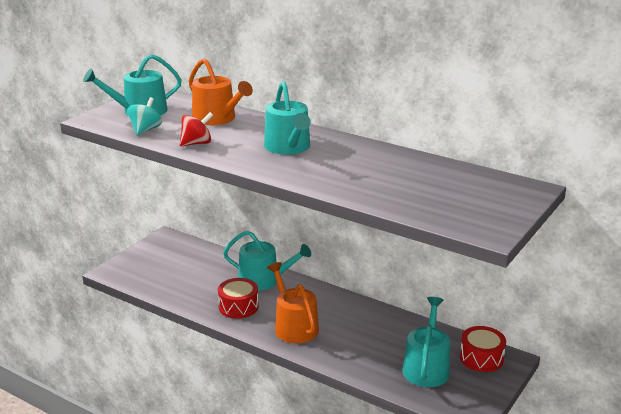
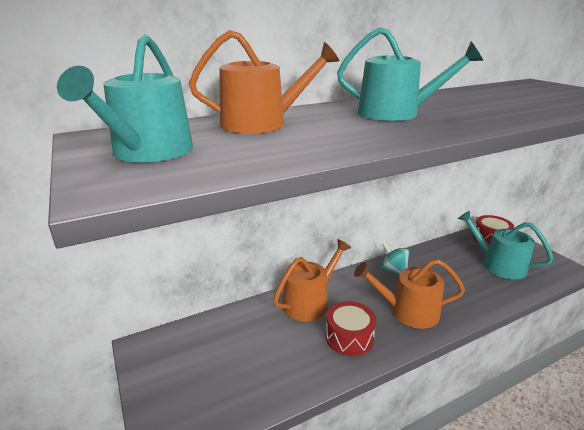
camera: 60 degrees left, 0 degrees up
(145, 130) = (238, 160): turquoise spinning top -> turquoise spinning top (393, 270)
(196, 143) = (336, 143): red spinning top -> none
(264, 280) = (309, 302): turquoise watering can -> orange watering can

